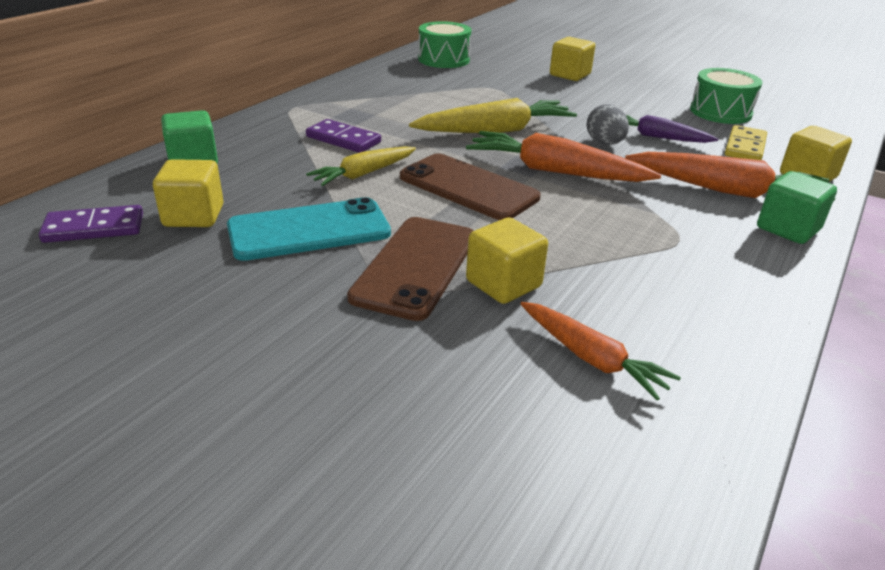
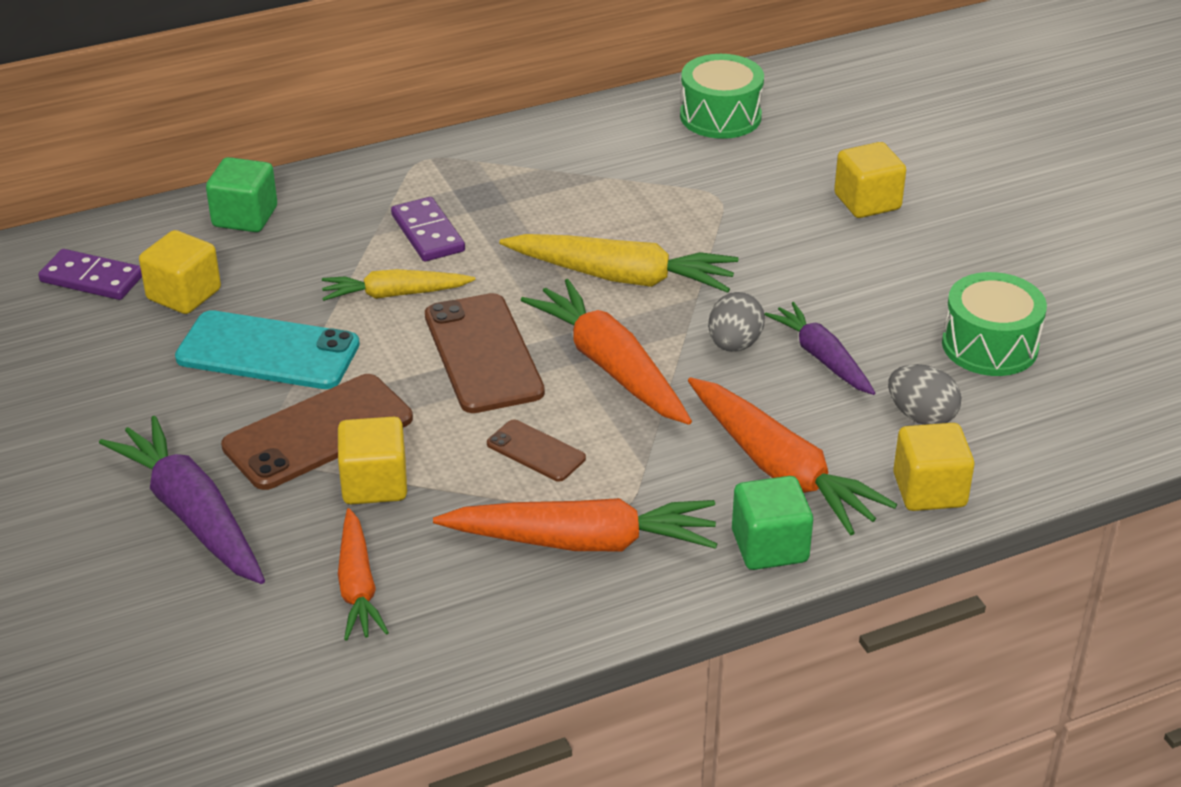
camera: 35 degrees right, 5 degrees up
(385, 362) = (192, 515): none -> purple carrot
(581, 227) = (536, 451): none -> brown phone
(689, 266) = (582, 541): none -> orange carrot
(745, 147) = (921, 416): yellow domino -> grey egg

